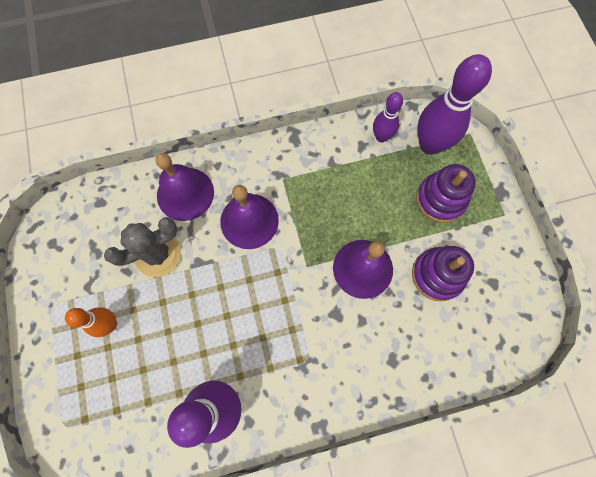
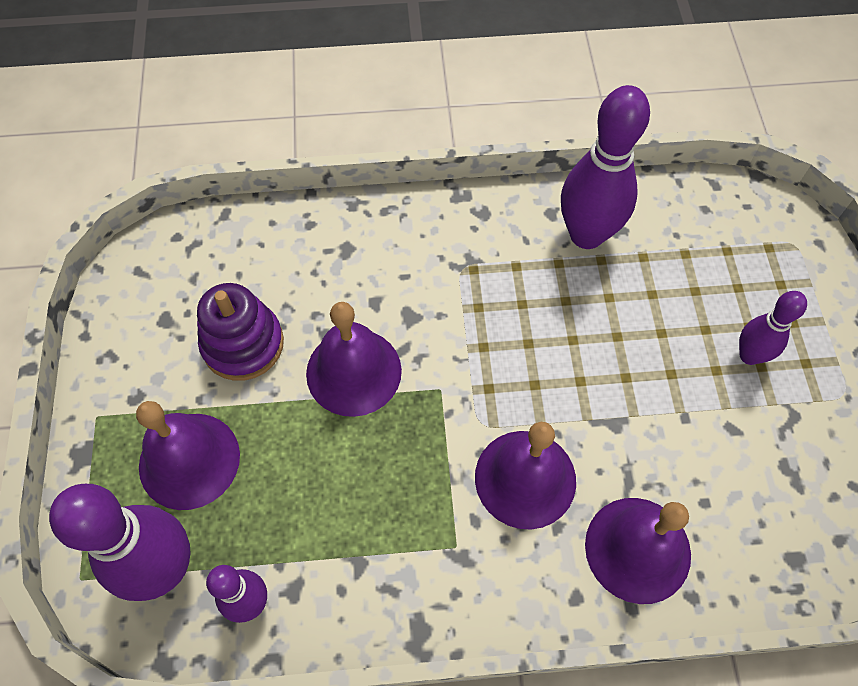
camera: 170 degrees left, 10 degrees down
(110, 324) = (749, 355): orange bowling pin -> purple bowling pin
(158, 254) = (682, 447): grey cactus -> none
(440, 199) = (189, 460): purple stacking toy -> purple bell

